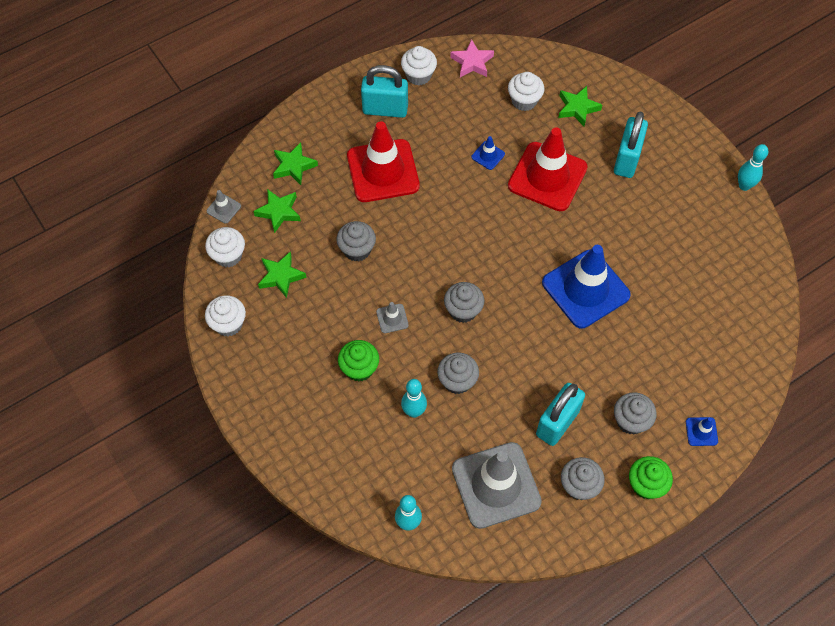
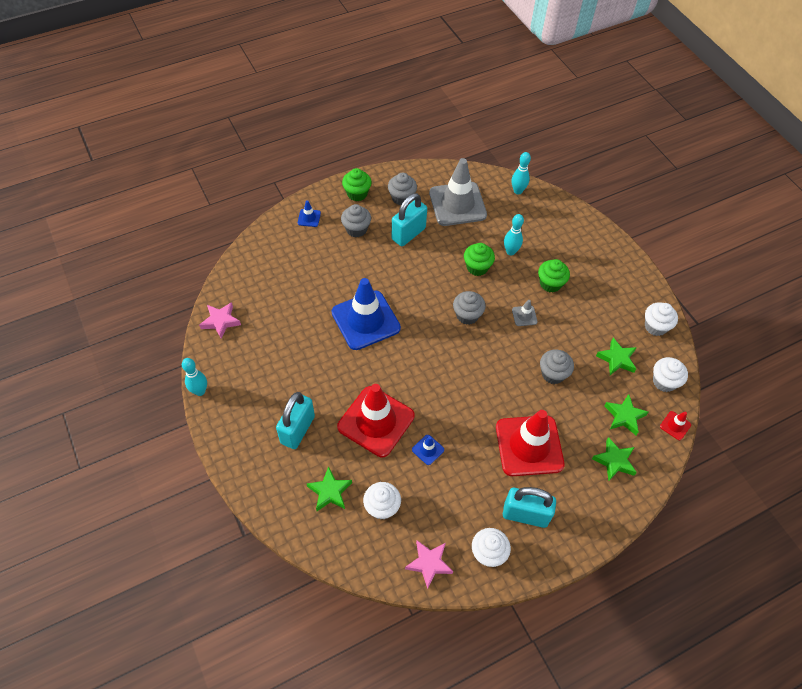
camera: 175 degrees left, 5 degrees down
(223, 208) = (675, 425): grey traffic cone -> red traffic cone
(457, 381) = (477, 267): grey cupcake -> green cupcake
(756, 266) = (221, 321): none -> pink star

